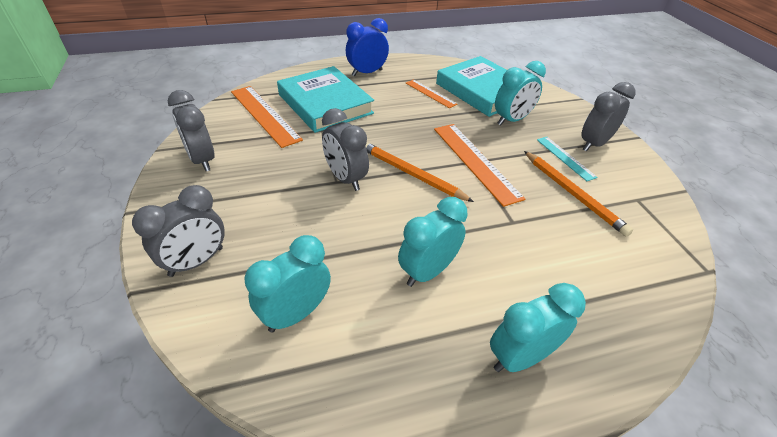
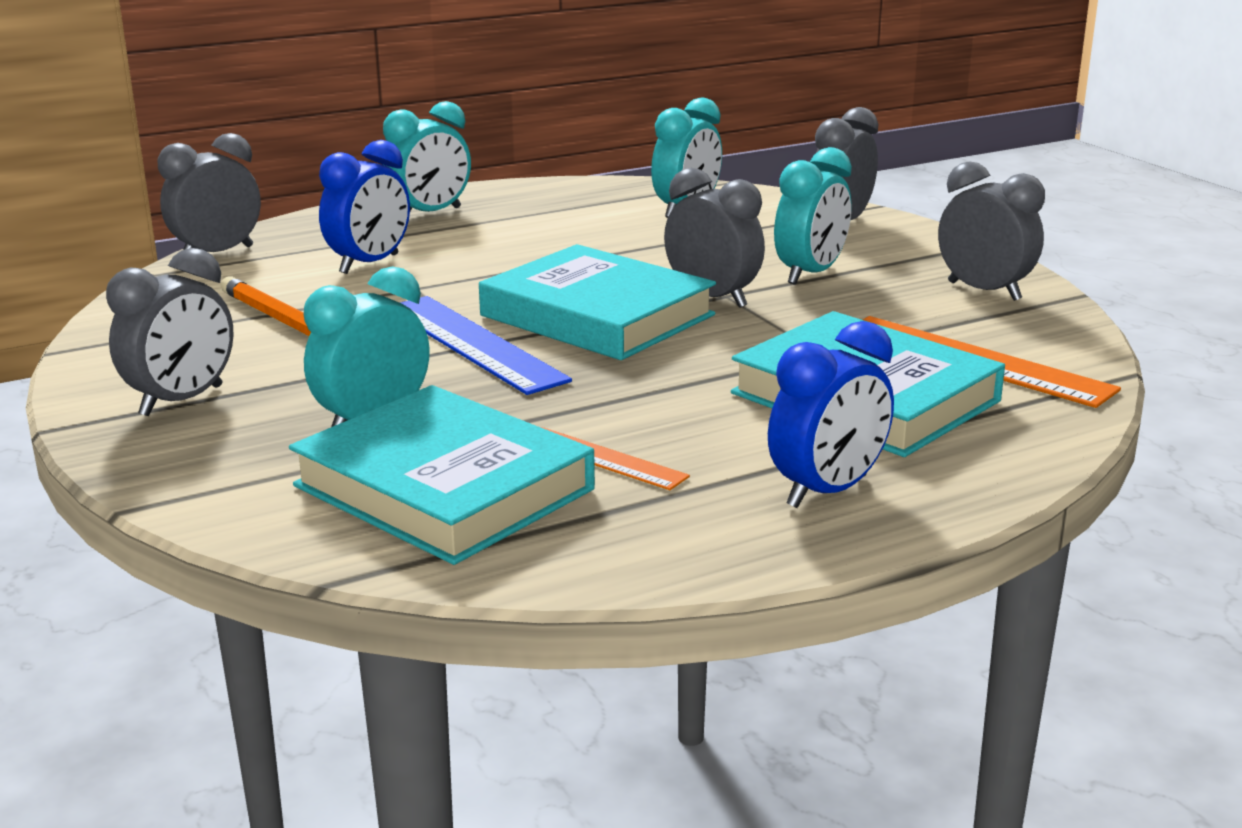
camera: 170 degrees right, 20 degrees down
(411, 174) = (597, 315): orange pencil -> turquoise book
(427, 271) = (542, 243): turquoise clock -> turquoise clock (810, 274)
(475, 161) = (473, 343): orange ruler -> blue ruler
(549, 260) = (369, 264): none -> blue clock
(565, 158) = (271, 370): turquoise ruler -> none
(670, 301) = (217, 254): none -> grey clock

